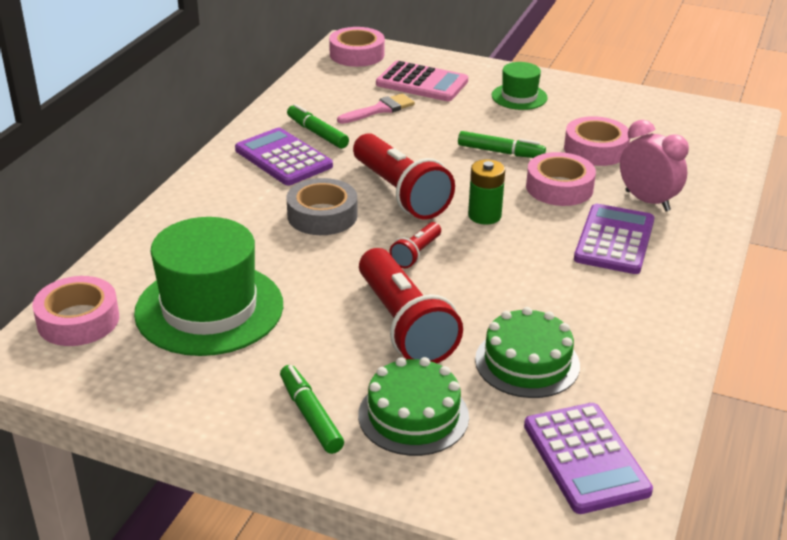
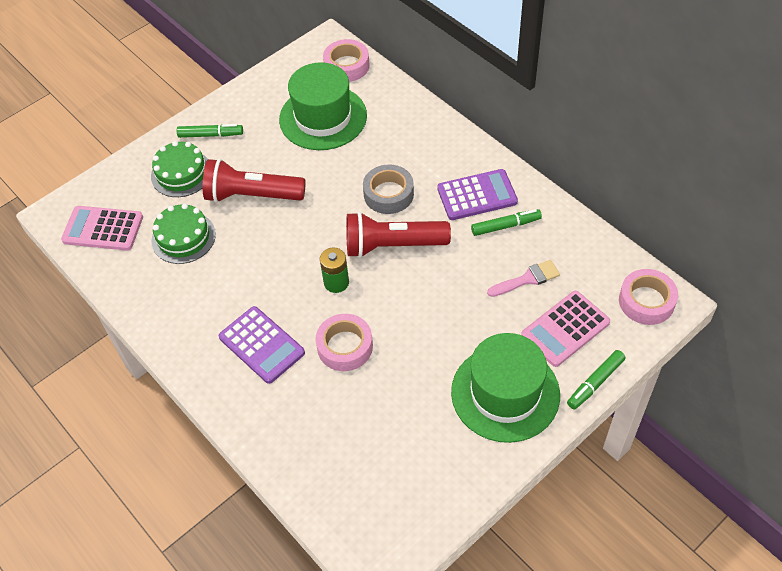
camera: 120 degrees right, 20 degrees up
(379, 110) = (527, 279): pink brush -> pink brush turned 105 degrees counterclockwise
(416, 254) = (316, 227): red flashlight -> none
(500, 152) = (416, 333): green marker -> green marker (595, 383)
(519, 97) = (505, 393): green hat -> green hat, size x1.96
(586, 458) = (103, 229): purple calculator -> pink calculator
(595, 149) = (385, 403): pink tape -> none
(647, 201) = (294, 396): pink clock -> none

